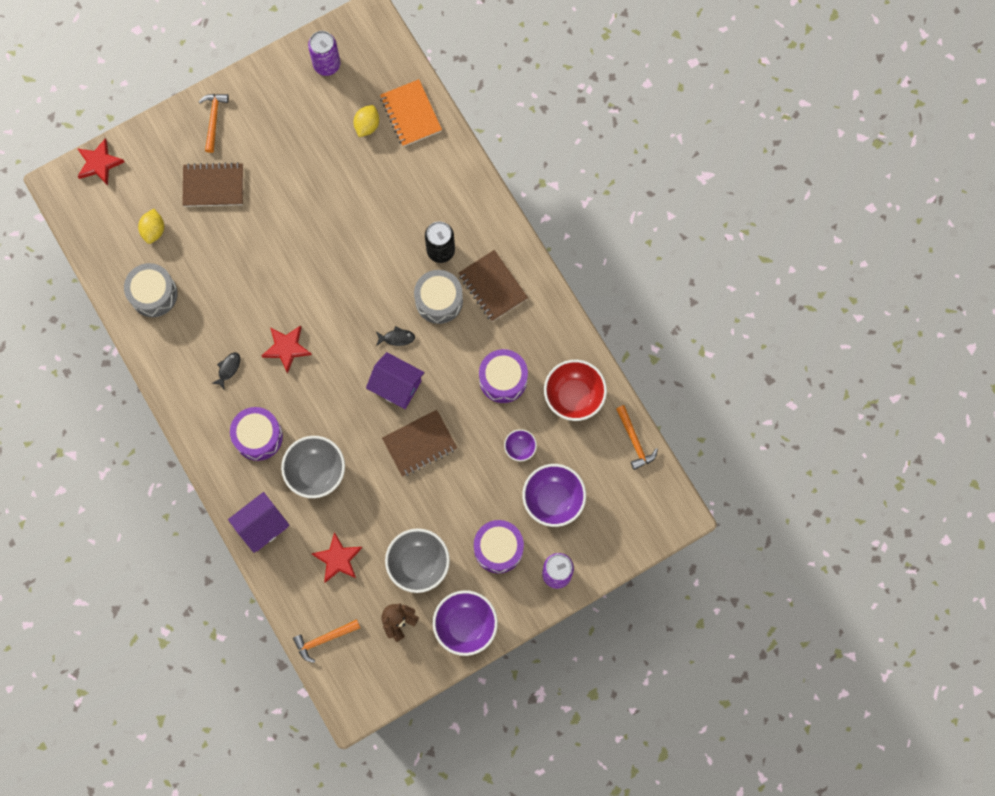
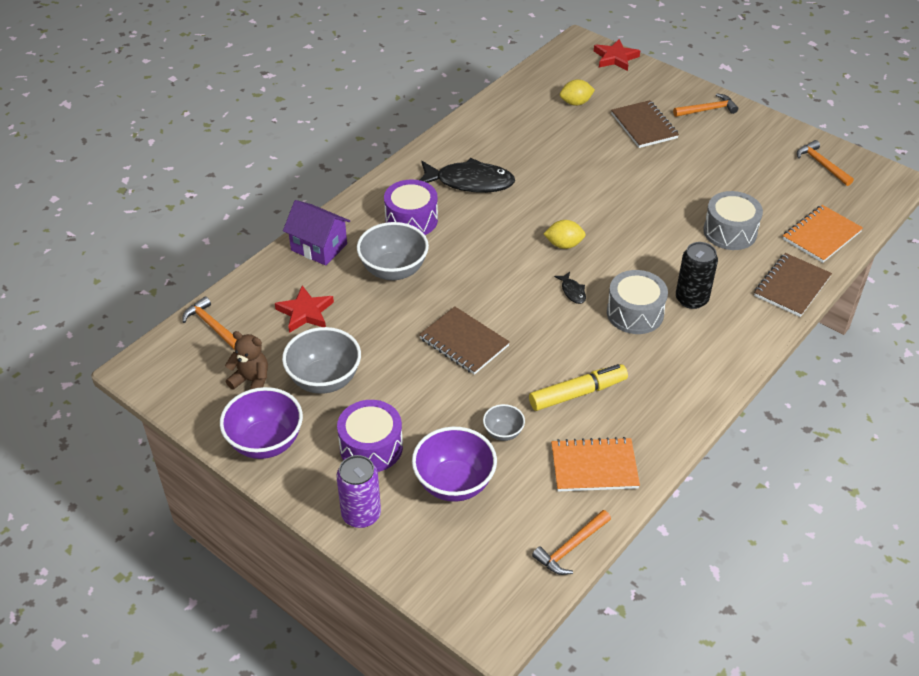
camera: 70 degrees right, 30 degrees down
(153, 294) = (515, 118): grey drum -> grey drum (730, 232)
(228, 369) = (470, 182): black fish -> black fish, size x2.35
(286, 348) = (513, 215): red star -> none
(327, 64) = (821, 164): purple can -> orange hammer
(367, 125) = (783, 208): yellow lemon -> yellow lemon (564, 245)
(396, 386) = (519, 306): purple house -> none
(492, 287) = (680, 353): brown notebook -> brown notebook (791, 286)
(503, 379) = (577, 393): purple drum -> yellow marker
(520, 448) = (503, 432): purple bowl -> grey bowl
(574, 396) = (594, 466): red bowl -> orange notebook

